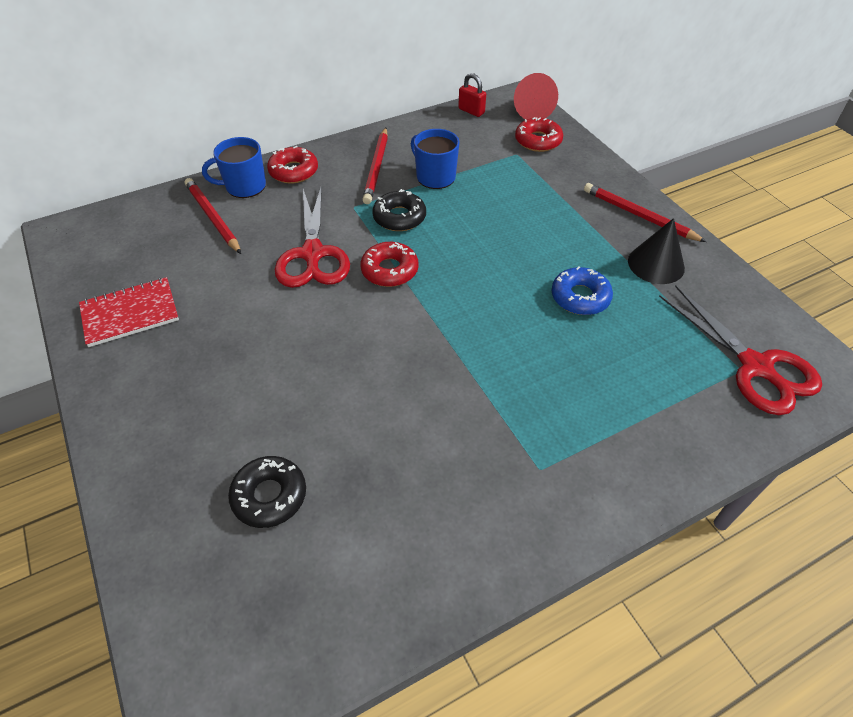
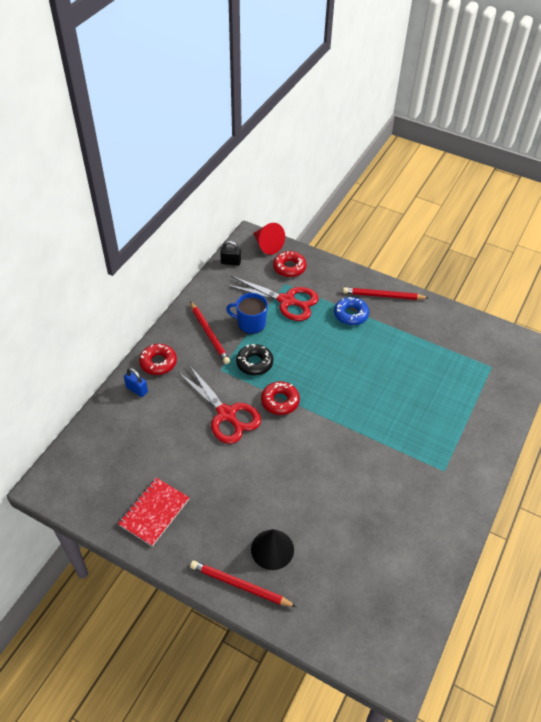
camera: 35 degrees left, 0 degrees up
(213, 217) = (139, 422): red pencil -> red pencil (240, 585)
(244, 186) = (137, 389): blue mug -> blue padlock
(269, 496) = (334, 561): black donut -> none
(471, 111) = (231, 262): red padlock -> black padlock
(580, 297) = (392, 364): blue donut -> blue donut (351, 314)
(656, 264) = (413, 324): black cone -> black cone (272, 549)
(755, 366) = (496, 361): red scissors -> red scissors (286, 301)

